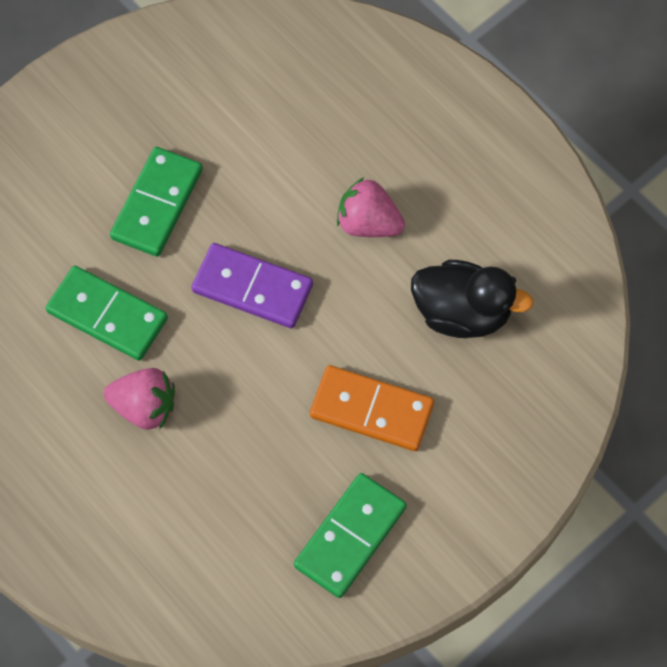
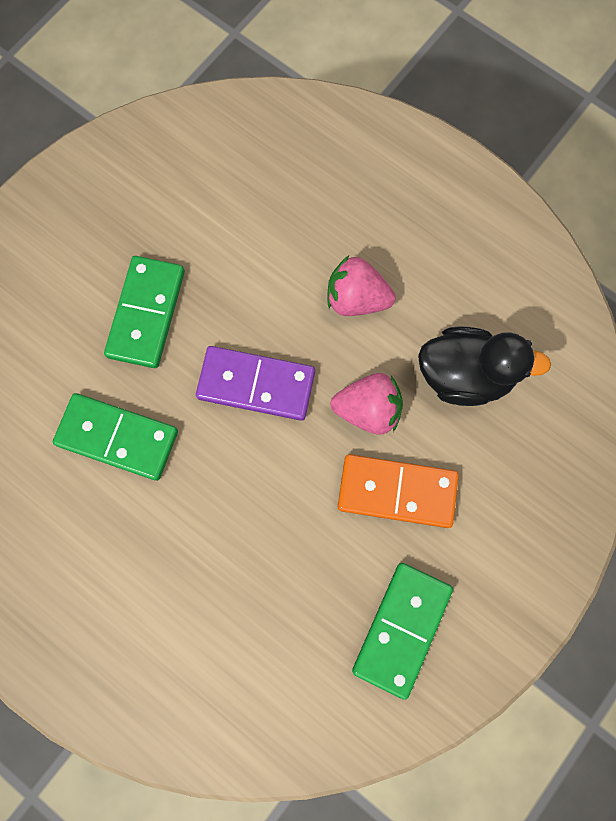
camera: 10 degrees left, 10 degrees up
(144, 407) = (172, 528): pink strawberry -> pink strawberry (368, 410)

